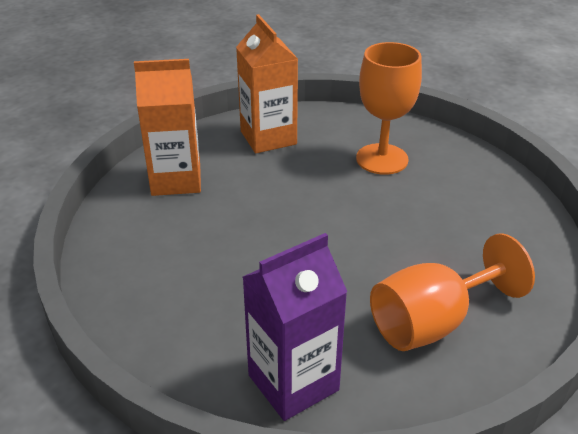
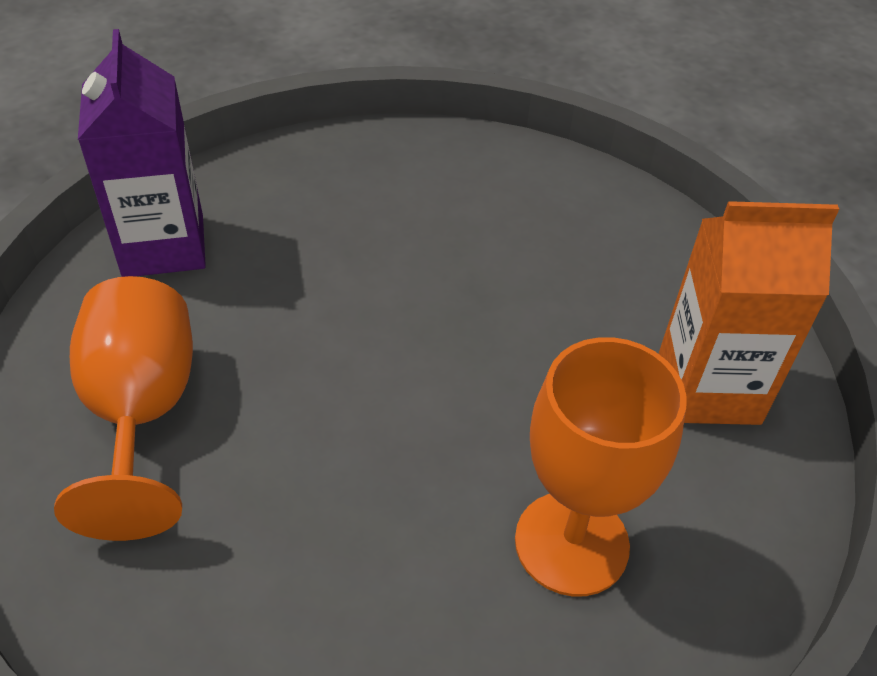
camera: 110 degrees right, 10 degrees up
(176, 180) = (613, 242): orange carton -> none

